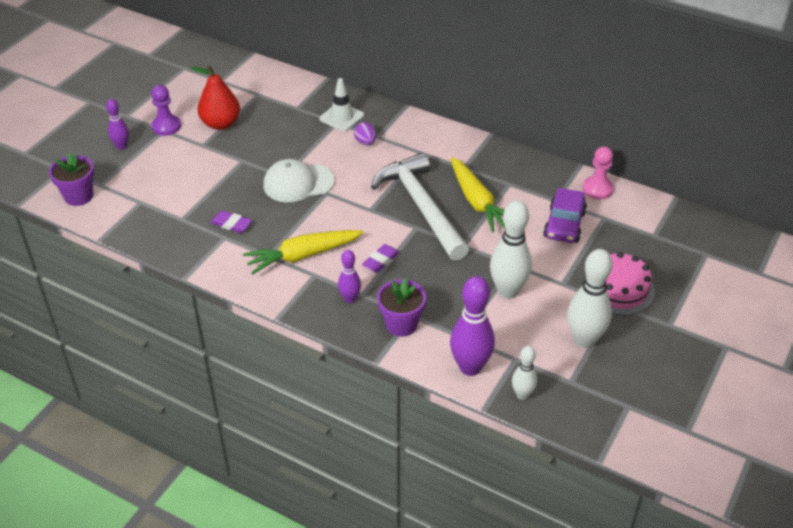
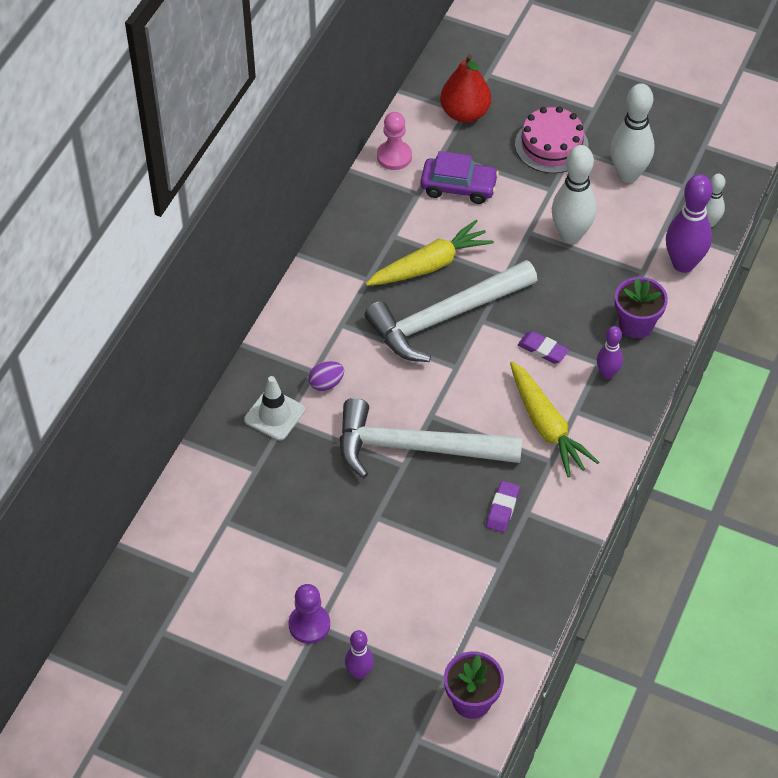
camera: 95 degrees left, 10 degrees up
(221, 124) = (298, 557): red pear -> red pear (465, 113)
(298, 183) = (416, 447): white cap -> white hammer

